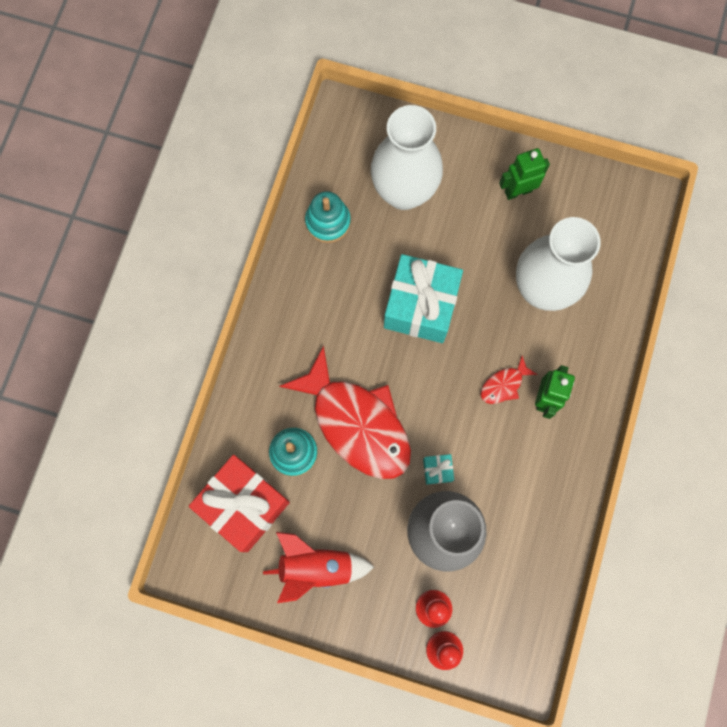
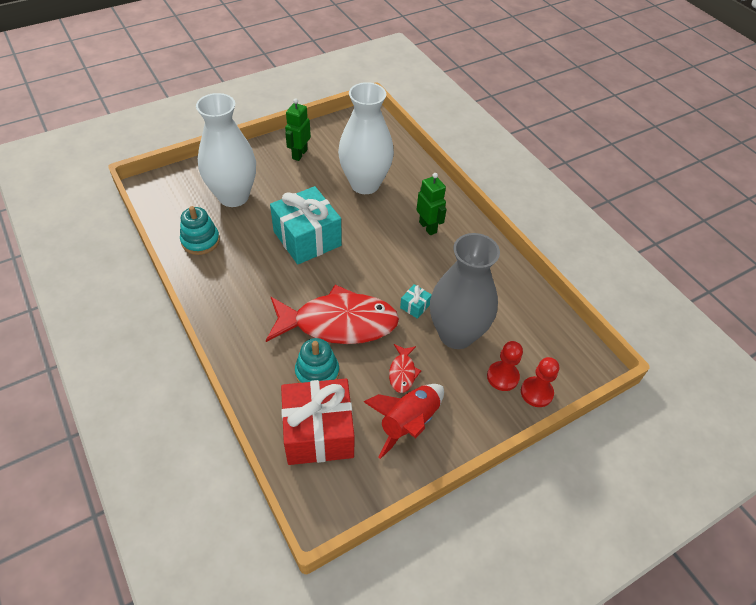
camera: 50 degrees left, 25 degrees down
(504, 385) = (399, 238): red fish -> red fish (402, 372)

